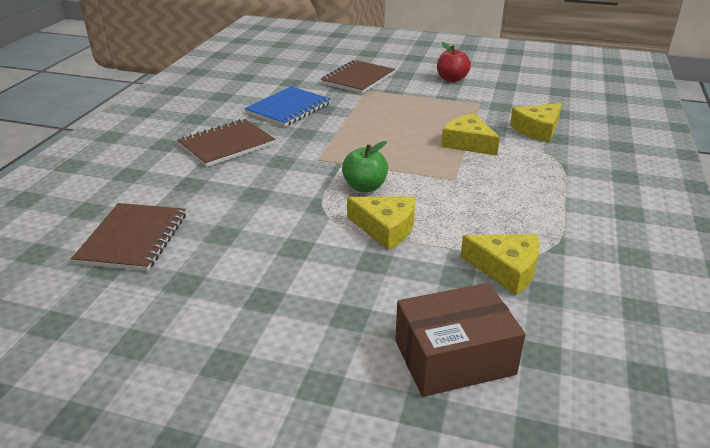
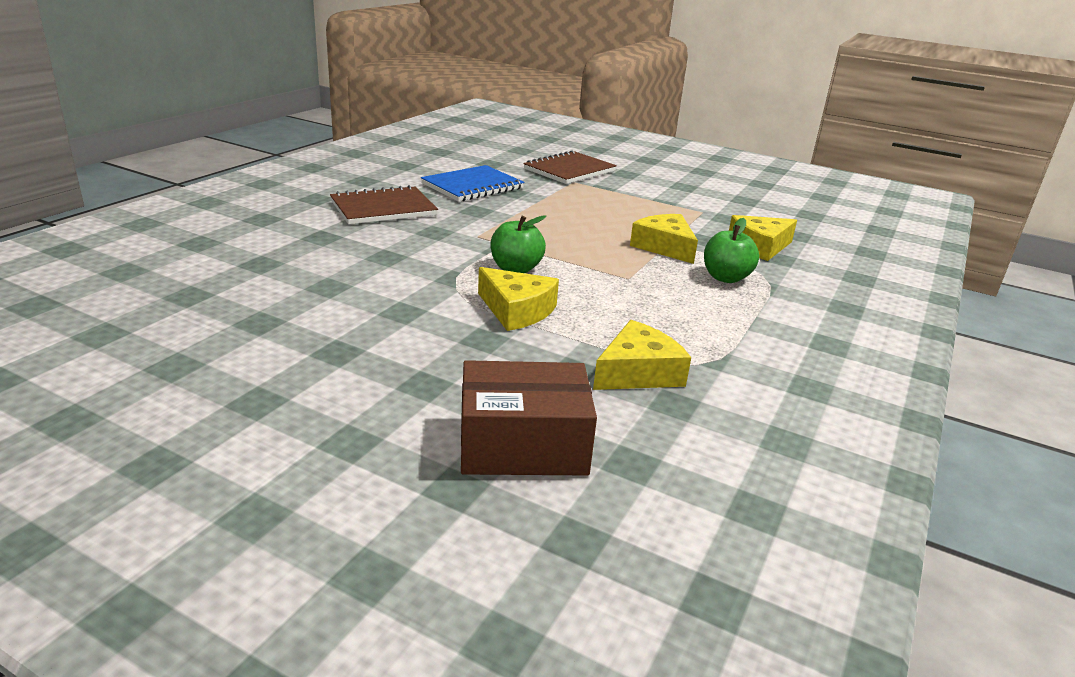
camera: 10 degrees right, 5 degrees down
(133, 239) = (230, 275): brown notebook -> none
(451, 79) = (681, 185): red apple -> none
(506, 269) = (638, 372): yellow cheese -> yellow cheese turned 75 degrees counterclockwise
(527, 164) = (725, 278): none -> green apple

